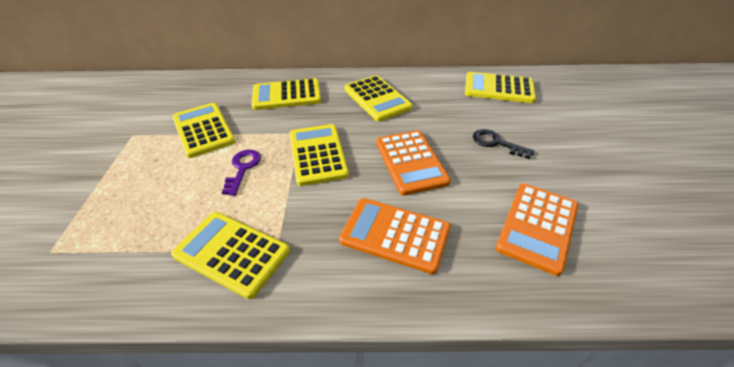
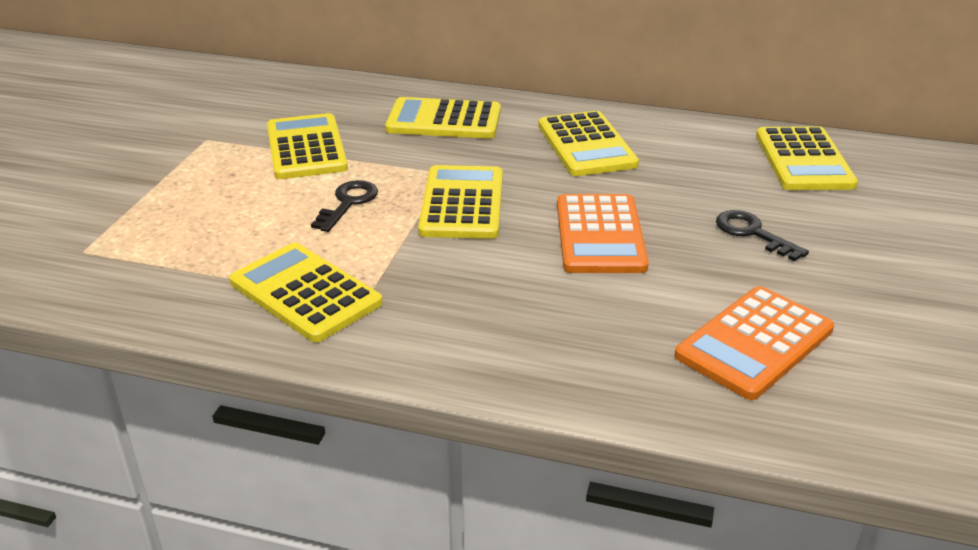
camera: 15 degrees right, 10 degrees down
(242, 168) = (348, 203): purple key -> black key
(395, 235) = (534, 314): orange calculator -> none
(498, 88) = (804, 160): yellow calculator -> yellow calculator turned 120 degrees counterclockwise

